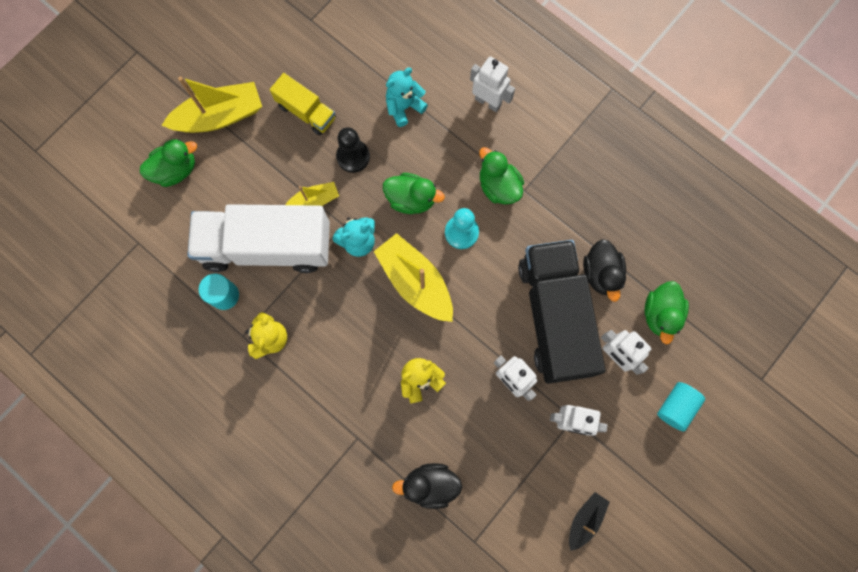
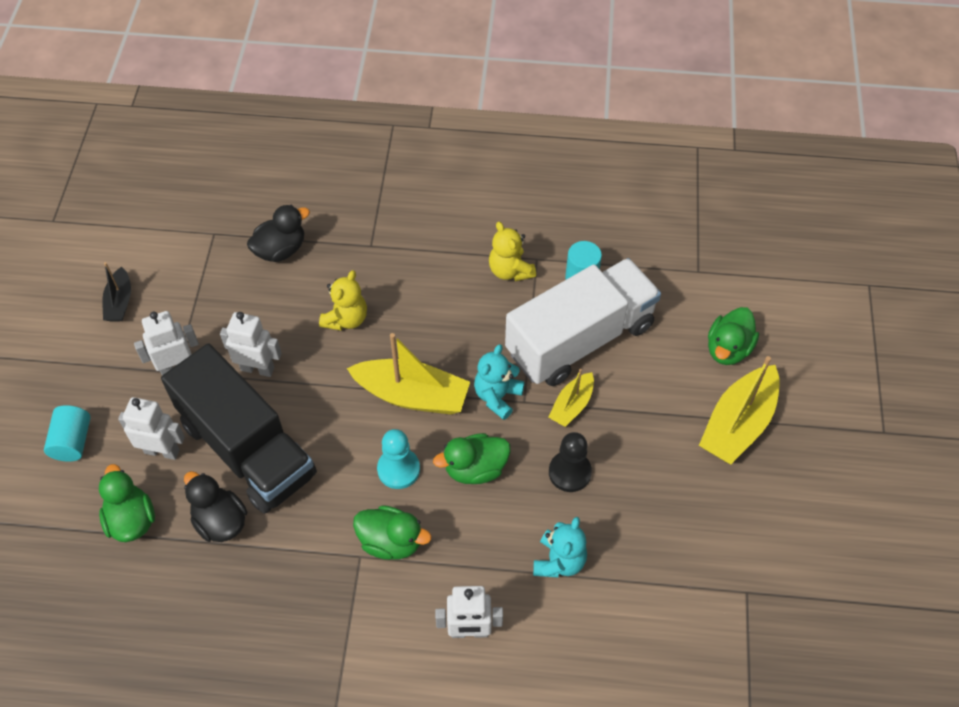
camera: 145 degrees right, 20 degrees down
(306, 112) = (657, 486): yellow truck -> none

